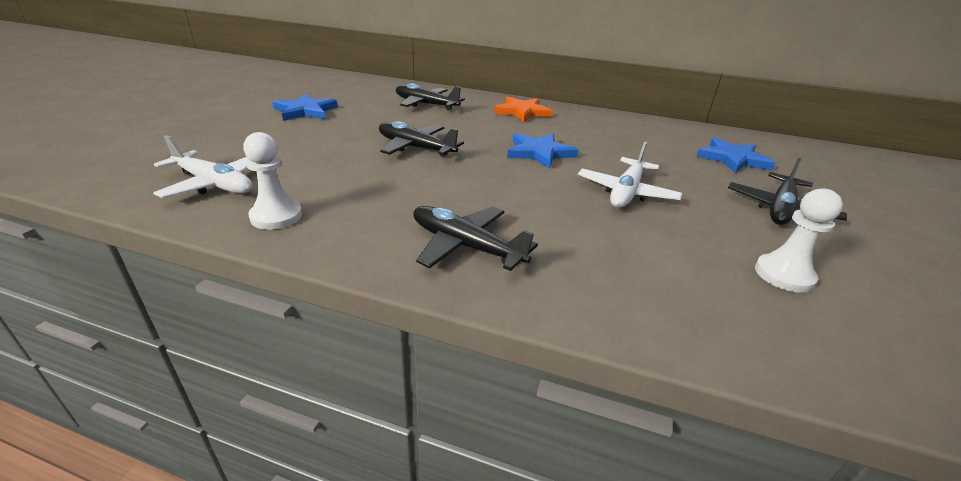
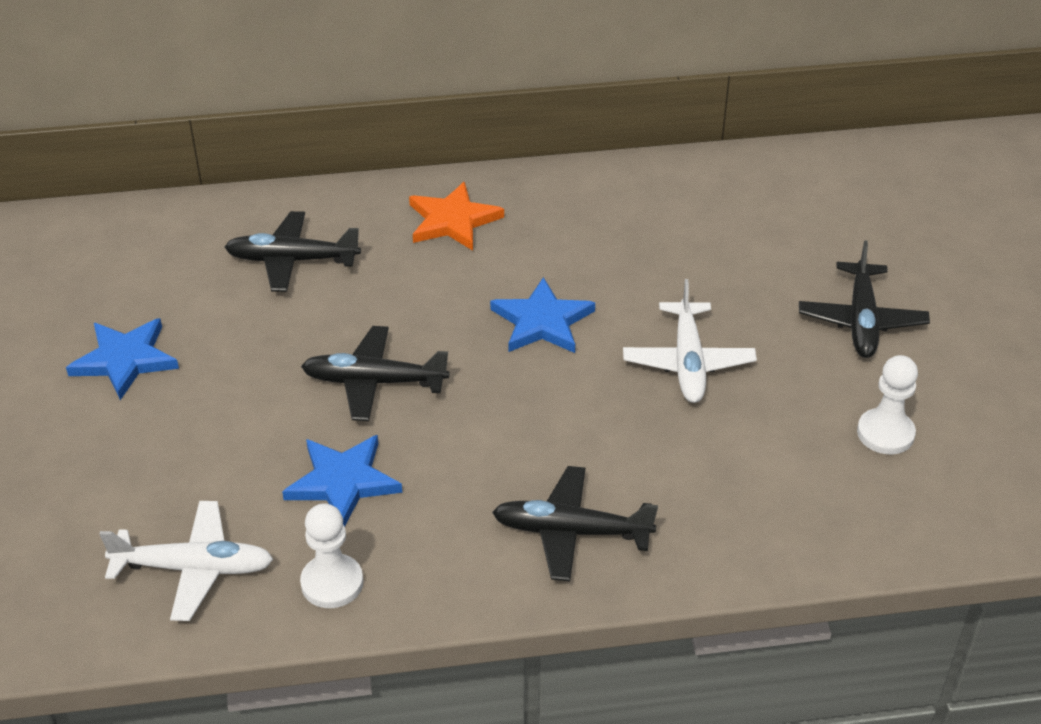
camera: 25 degrees left, 10 degrees up
(732, 159) = (784, 231): blue star -> blue star (343, 482)

